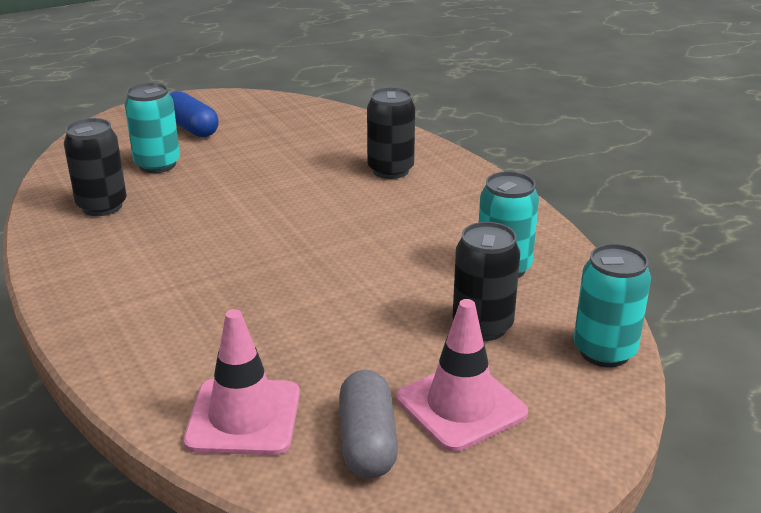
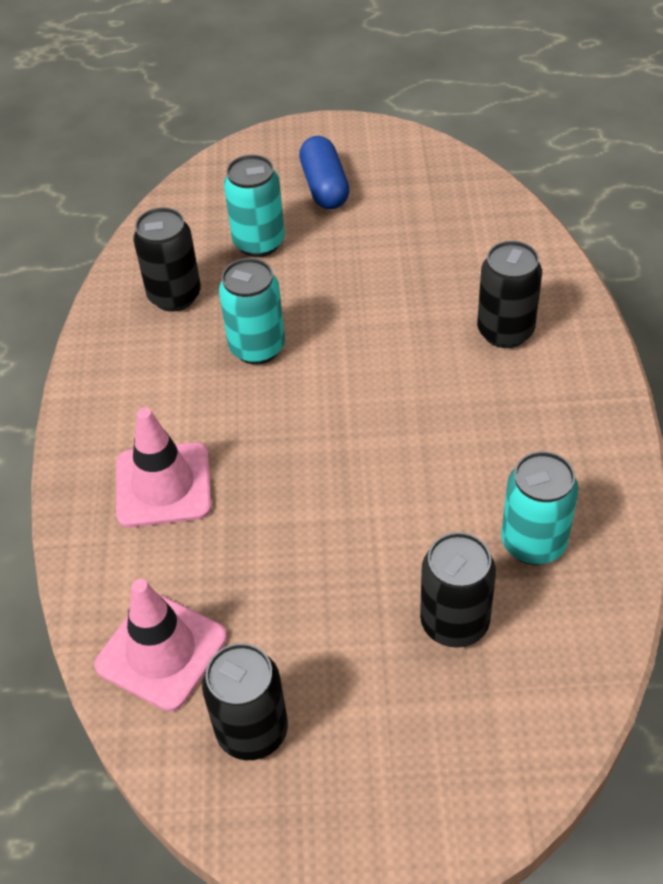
camera: 30 degrees right, 20 degrees up
(367, 442) = (252, 731): grey capsule -> black can
(461, 406) = (365, 724): pink traffic cone -> pink traffic cone (163, 485)
(604, 351) = (561, 713): turquoise can -> turquoise can (257, 347)

